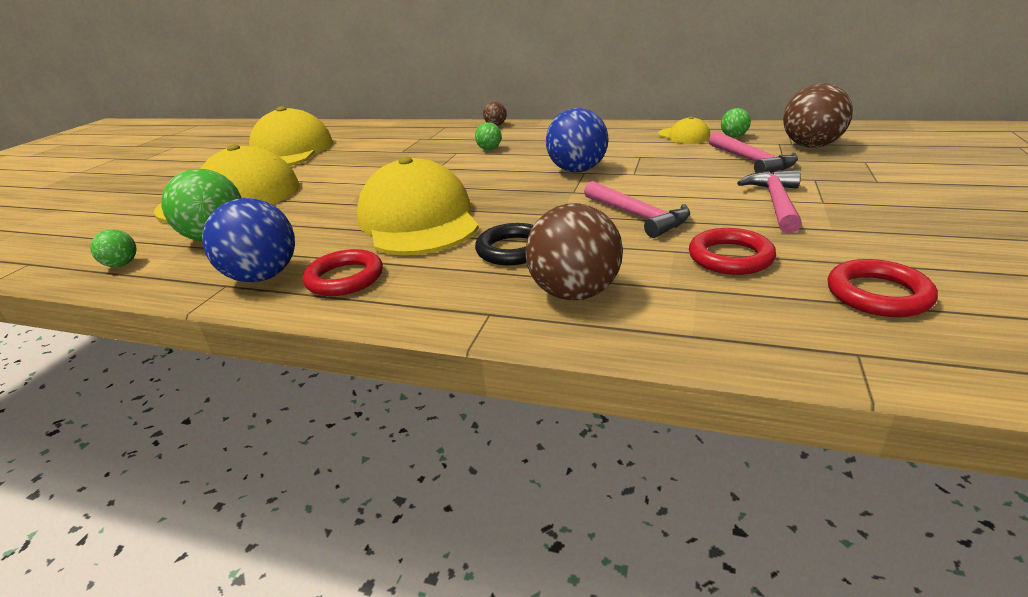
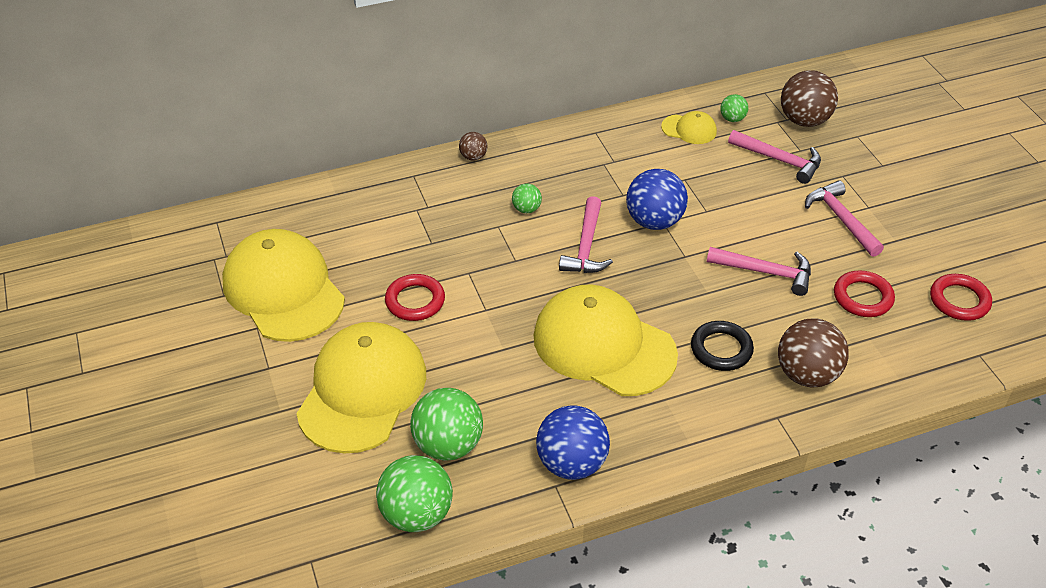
camera: 40 degrees left, 15 degrees up
(122, 264) = (416, 514): green ball -> green ball, size x2.00
(345, 278) = (639, 434): red ring -> red ring (415, 301)
(500, 171) = (586, 246): none -> pink hammer

